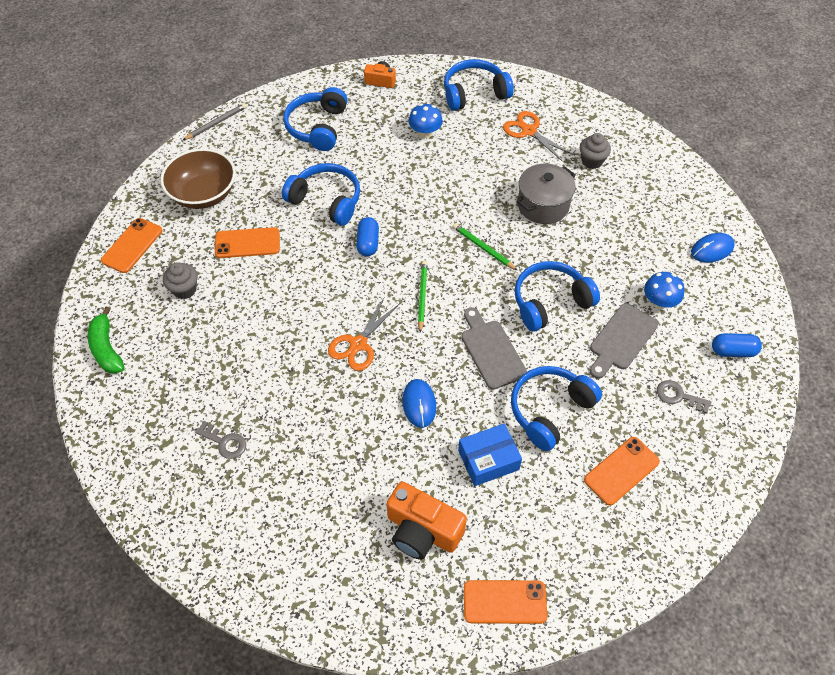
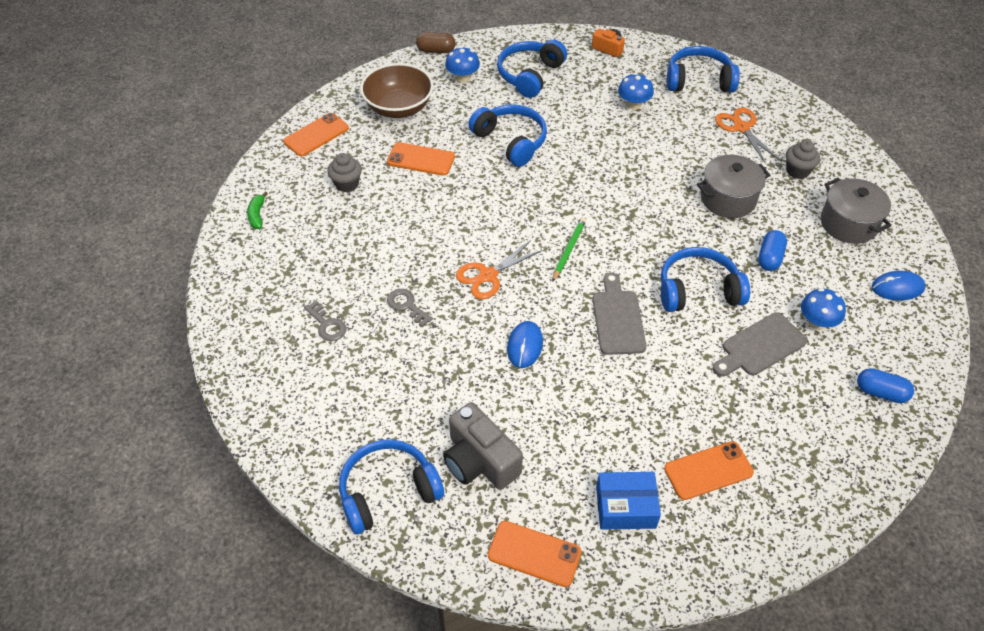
camera: 20 degrees right, 5 degrees down
(107, 348) = (257, 215): green banana -> green banana, size x0.63
(216, 123) = (436, 50): grey pencil -> brown capsule
(254, 145) = (462, 77): none -> blue mushroom
(368, 243) = (535, 188): blue capsule -> blue capsule (769, 258)
(422, 530) = (479, 461): orange camera -> grey camera
(483, 248) = (649, 222): green pencil -> none
(488, 460) = (572, 417): blue box -> blue box (625, 507)
(549, 410) = (655, 390): blue headphones -> blue headphones (388, 491)
(652, 200) = (848, 224): none -> grey pot
(678, 396) = (800, 418): grey key -> grey key (407, 306)

